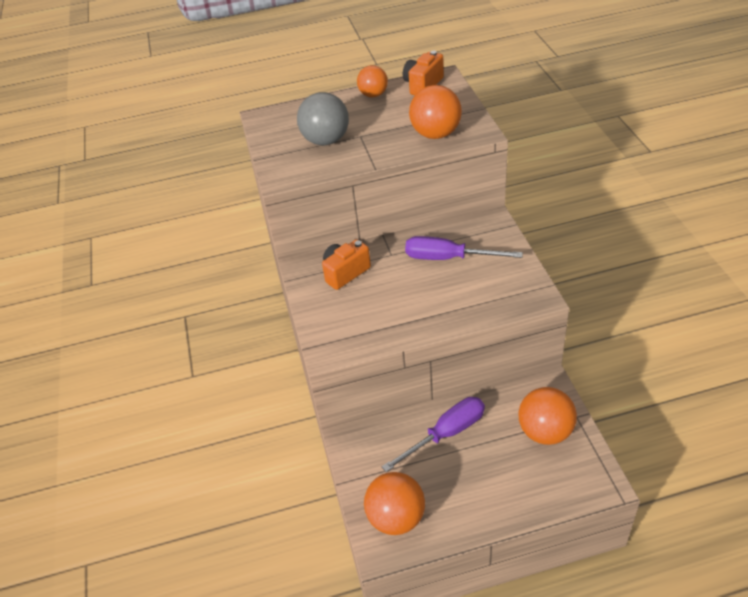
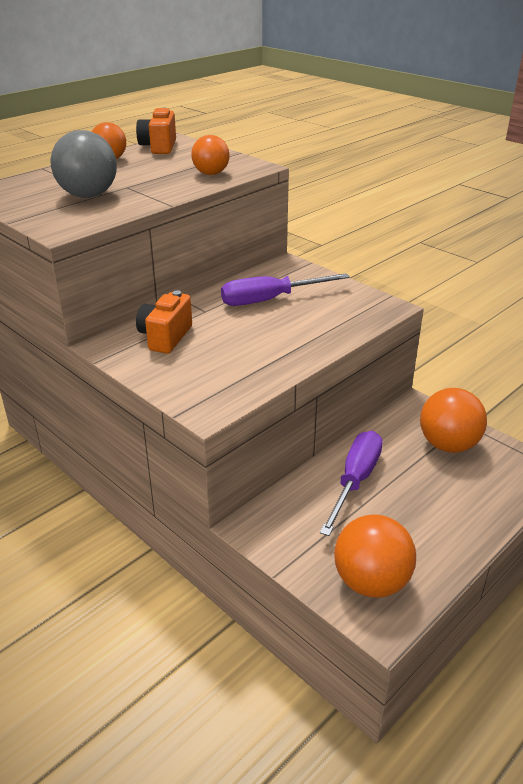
camera: 35 degrees left, 10 degrees down
(436, 134) = (211, 174): orange ball -> orange ball, size x0.64

